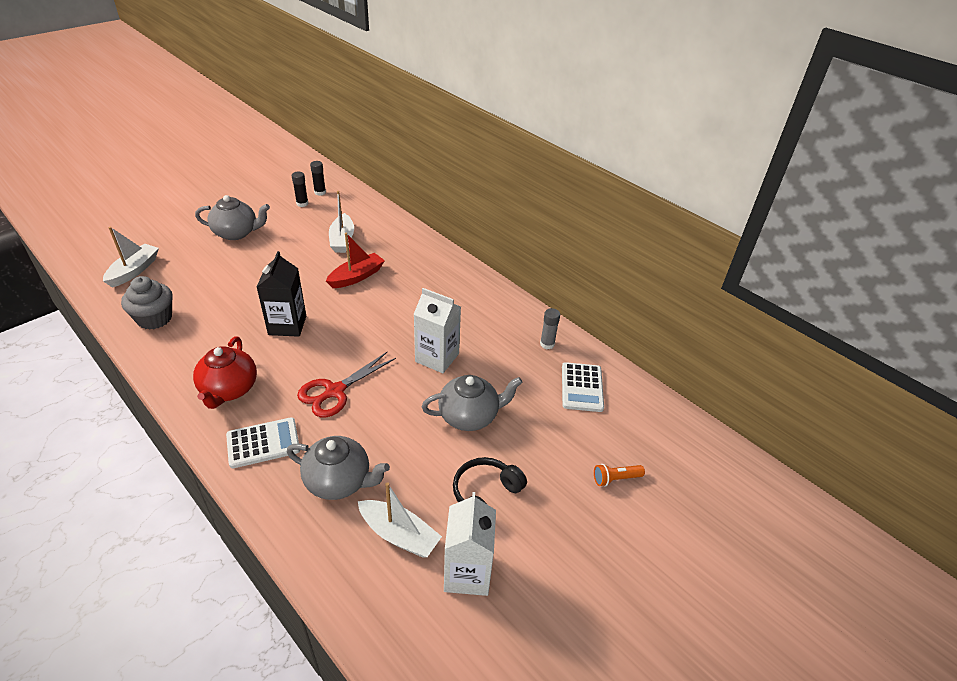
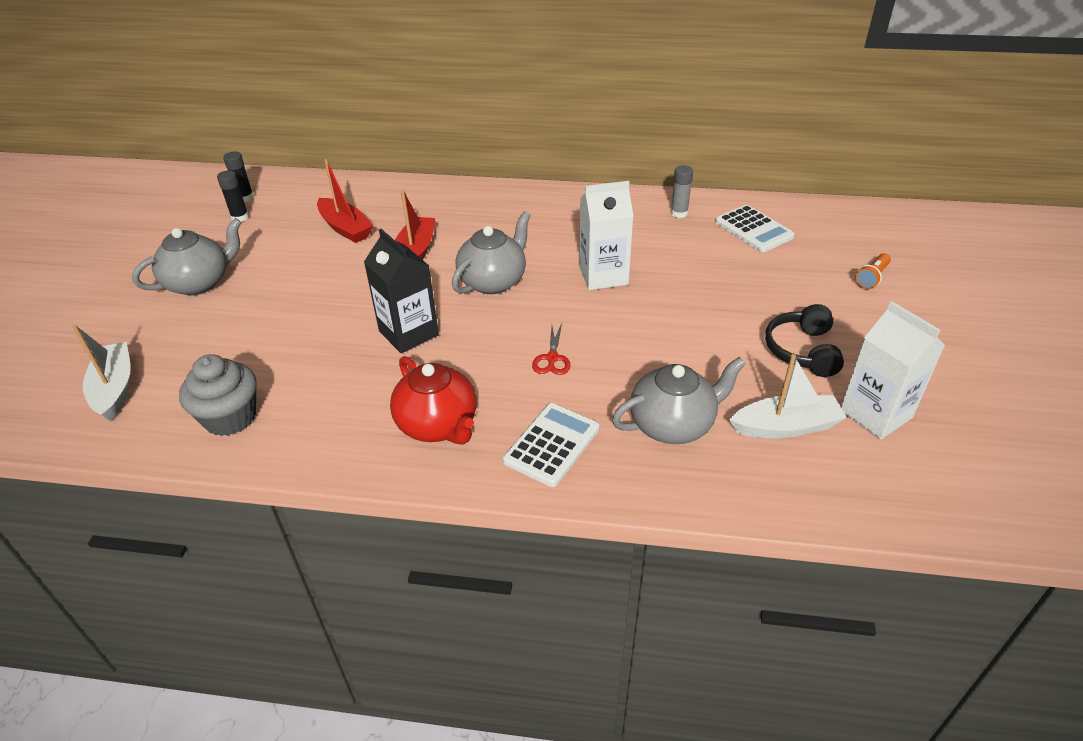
camera: 35 degrees left, 0 degrees up
(335, 391) = (552, 358): red scissors -> red scissors, size x0.56
(342, 240) = (345, 228): white boat -> red boat
(469, 416) = (702, 303): grey teapot -> grey teapot (493, 281)

